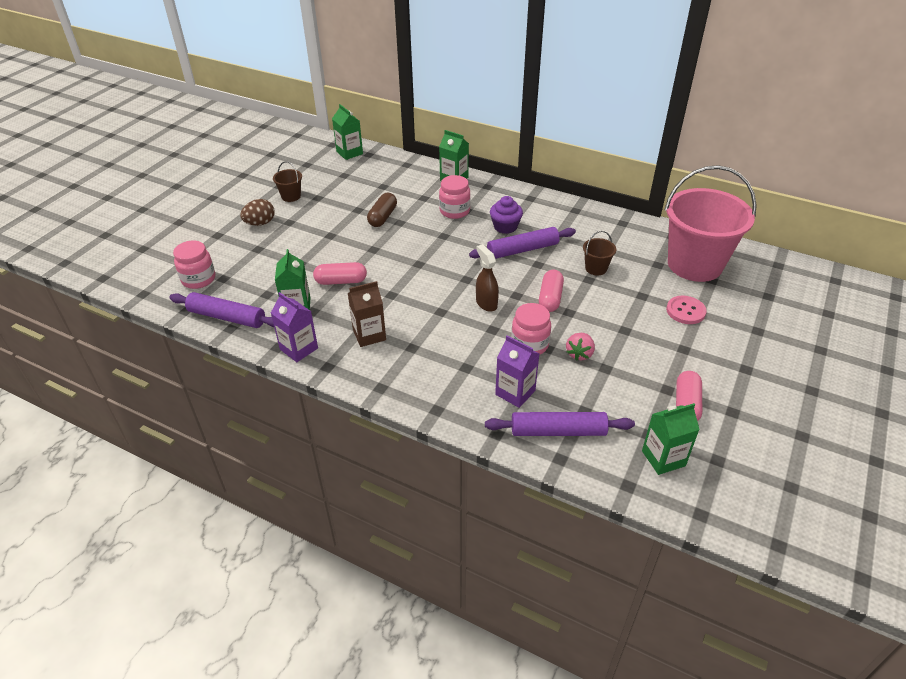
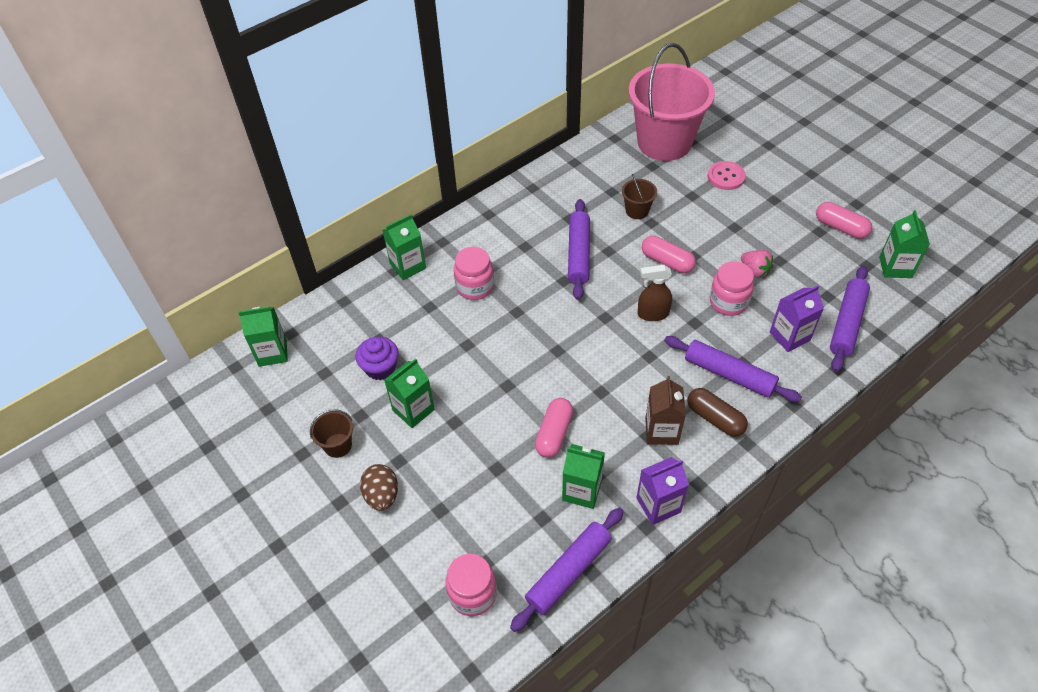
camera: 65 degrees left, 10 degrees up
(332, 216) = (413, 410): none -> green carton
(382, 217) = (446, 358): brown capsule -> brown capsule (715, 418)
(447, 361) = (729, 374): none -> purple rolling pin
(505, 227) = (530, 253): purple cupcake -> purple cupcake (380, 368)

